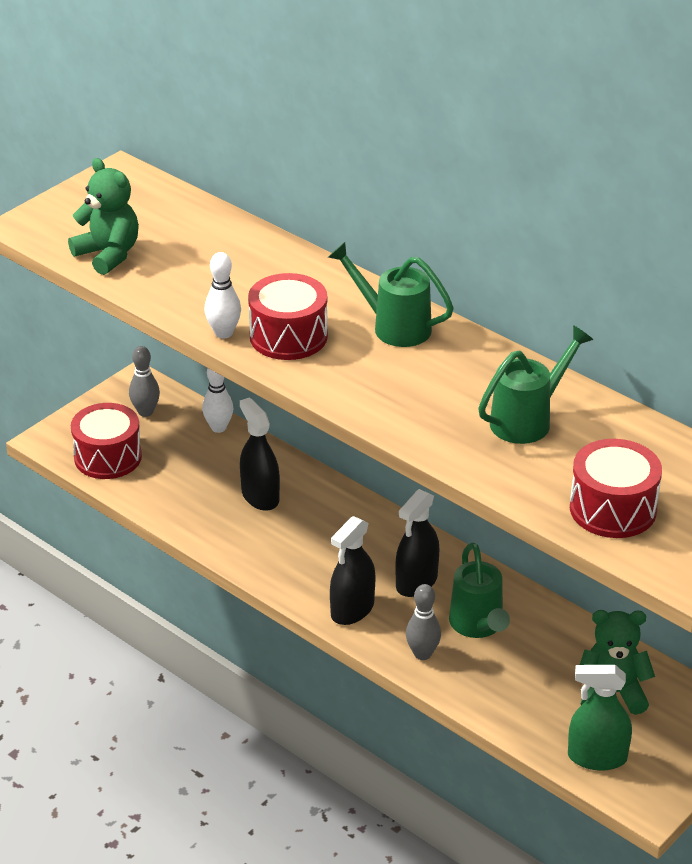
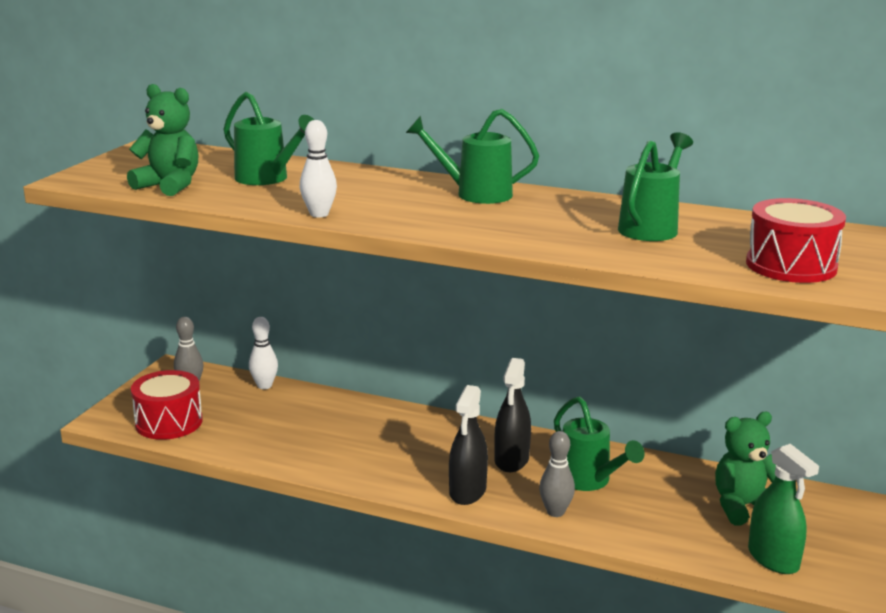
camera: 20 degrees left, 15 degrees down
(206, 259) = (267, 179): none -> green watering can
(260, 496) = (330, 425): black spray bottle -> none
(288, 336) = (383, 209): red drum -> none
(597, 757) = (773, 559): green spray bottle -> green spray bottle turned 105 degrees counterclockwise

